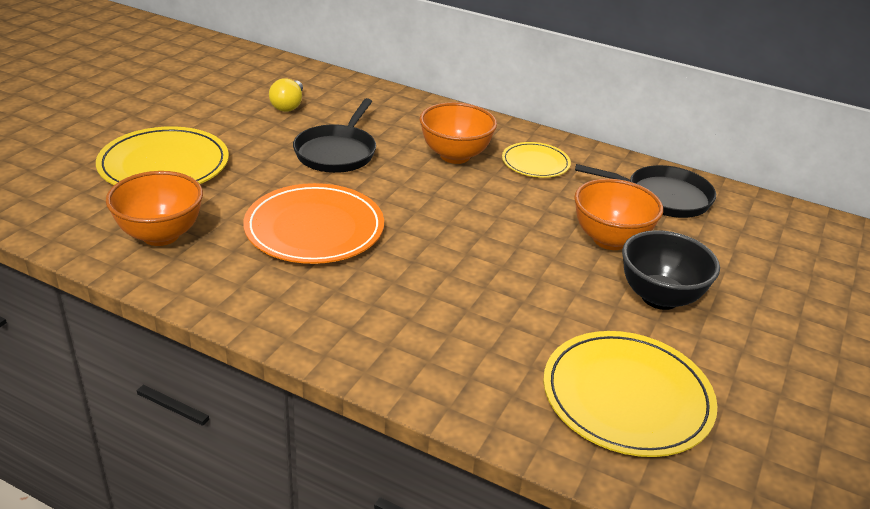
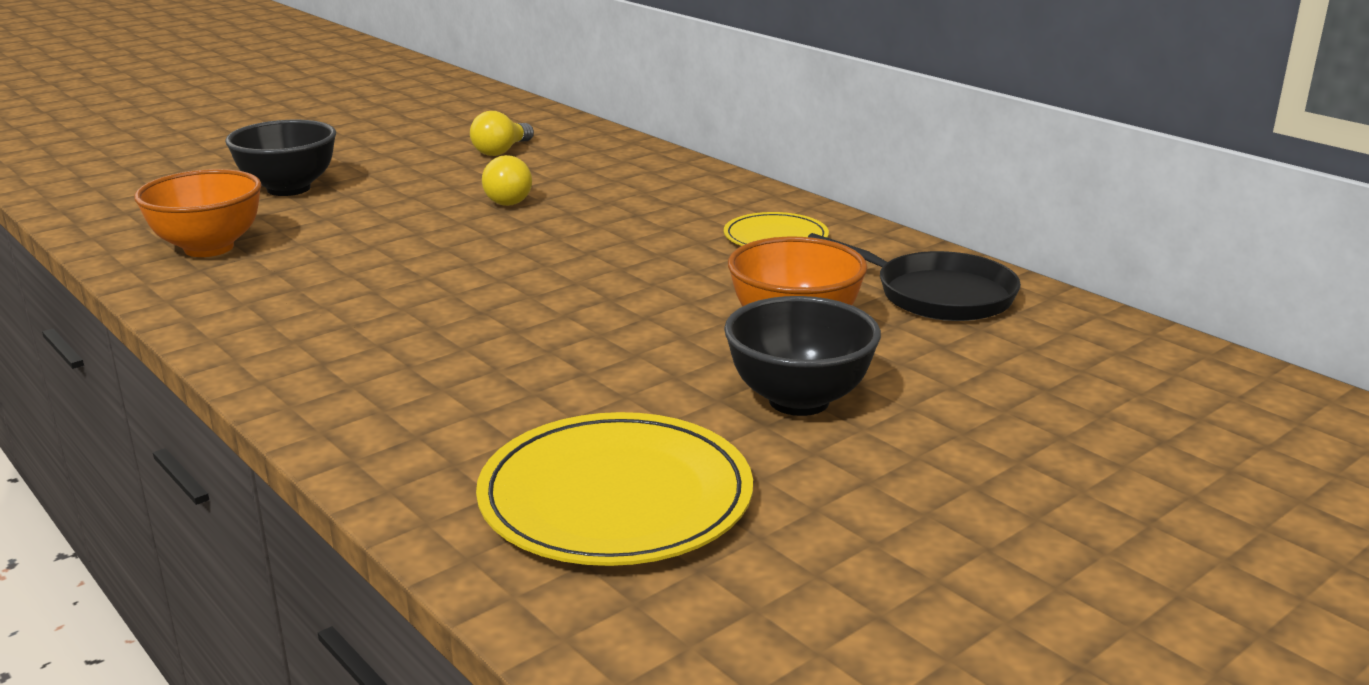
camera: 25 degrees right, 10 degrees down
(164, 165) = (289, 189): yellow plate -> black bowl
(314, 228) = (394, 265): orange plate -> none
(337, 152) = (510, 199): black pan -> yellow light bulb
(455, 156) = (665, 218): orange bowl -> none

